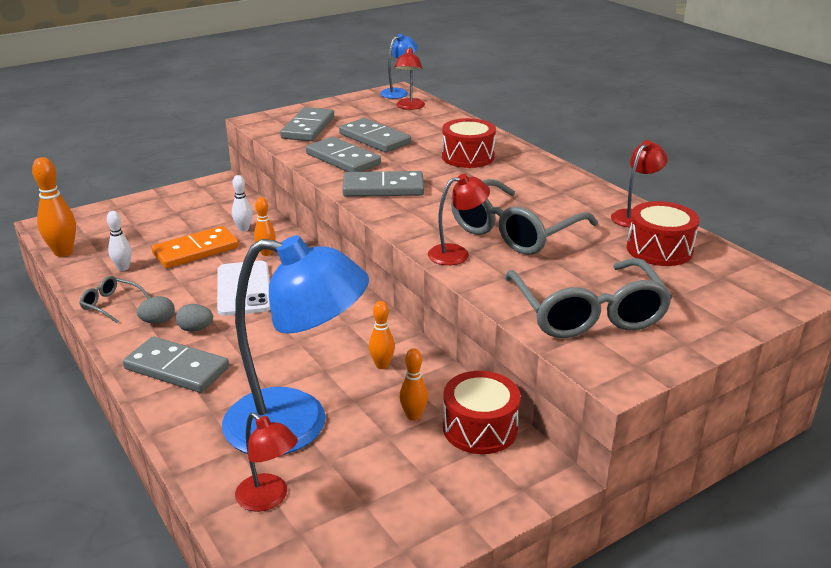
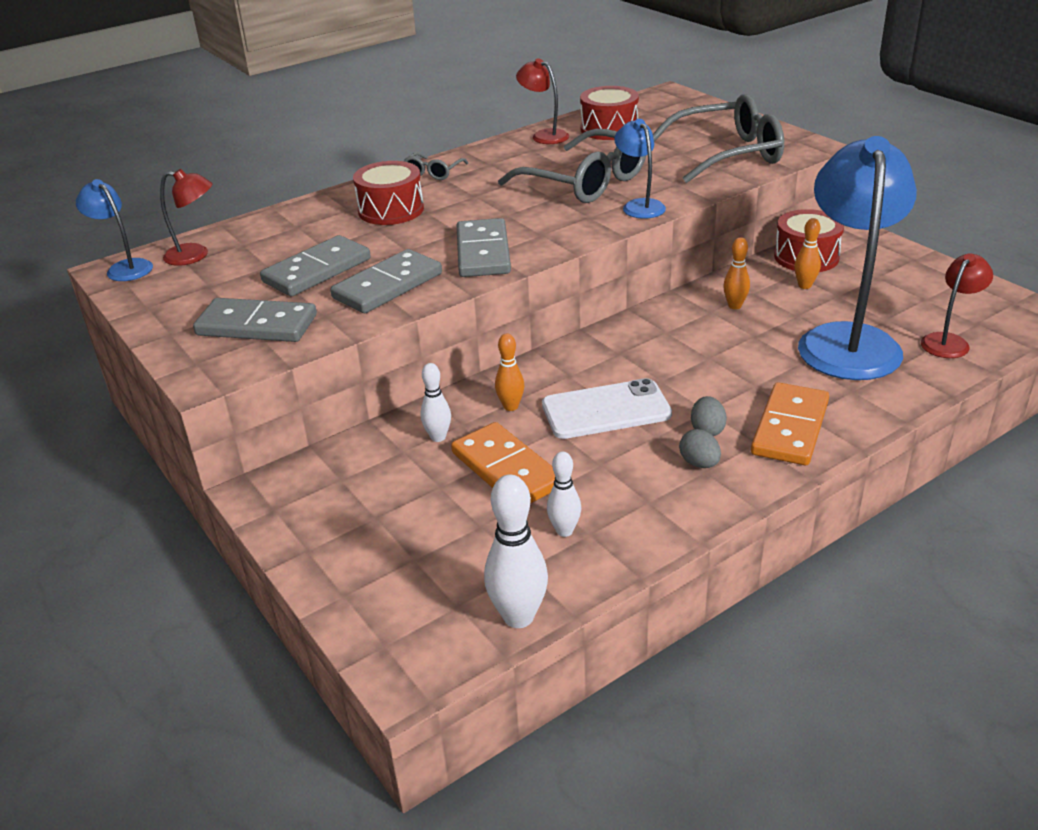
camera: 90 degrees left, 5 degrees up
(63, 252) = (518, 617): orange bowling pin -> white bowling pin
(111, 304) = (668, 516): grey glasses -> grey glasses (433, 172)
(177, 368) = (789, 428): grey domino -> orange domino
(457, 253) = (639, 205): red lamp -> blue lamp

